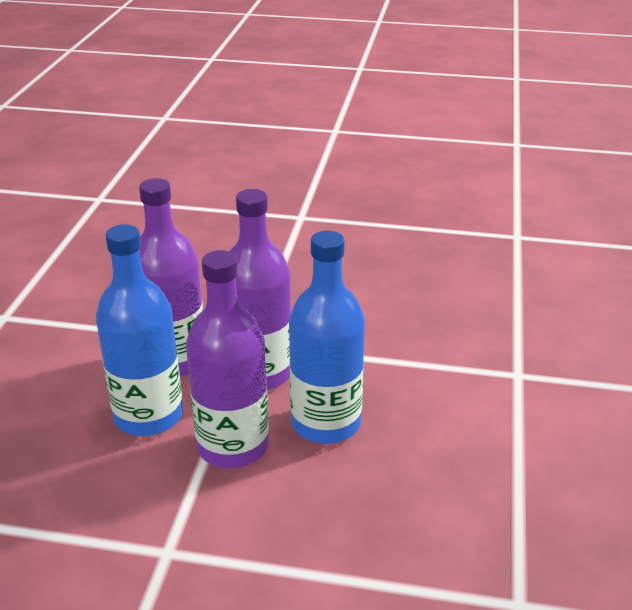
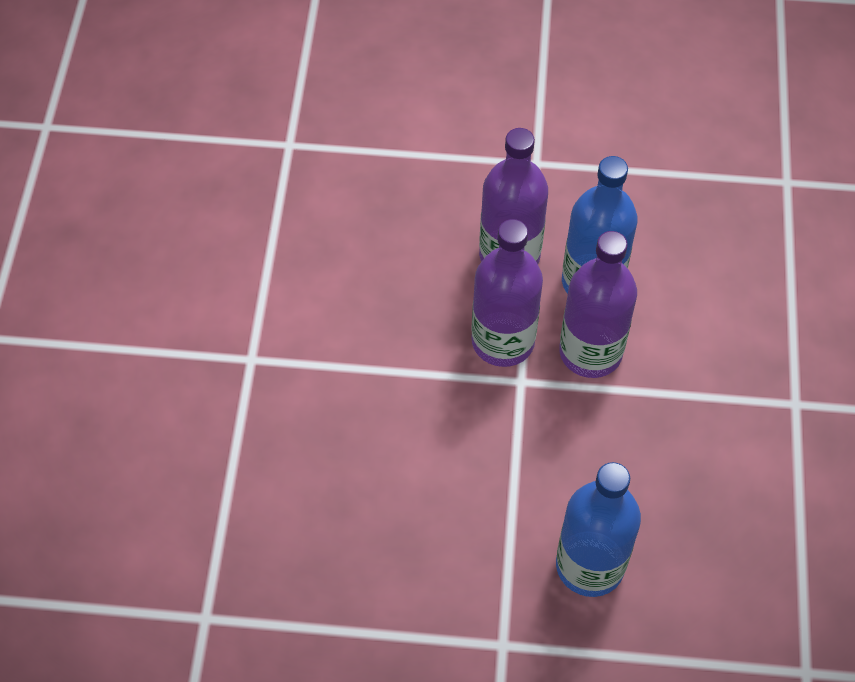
camera: 175 degrees right, 25 degrees up
(326, 423) = (433, 286): blue bottle -> blue bottle (590, 565)

